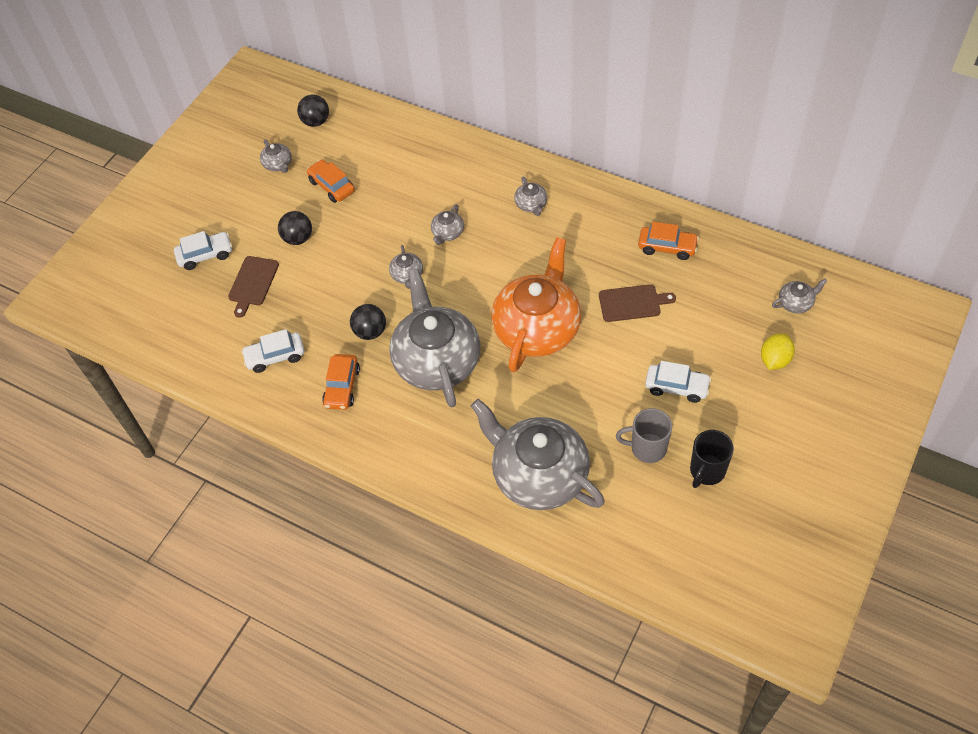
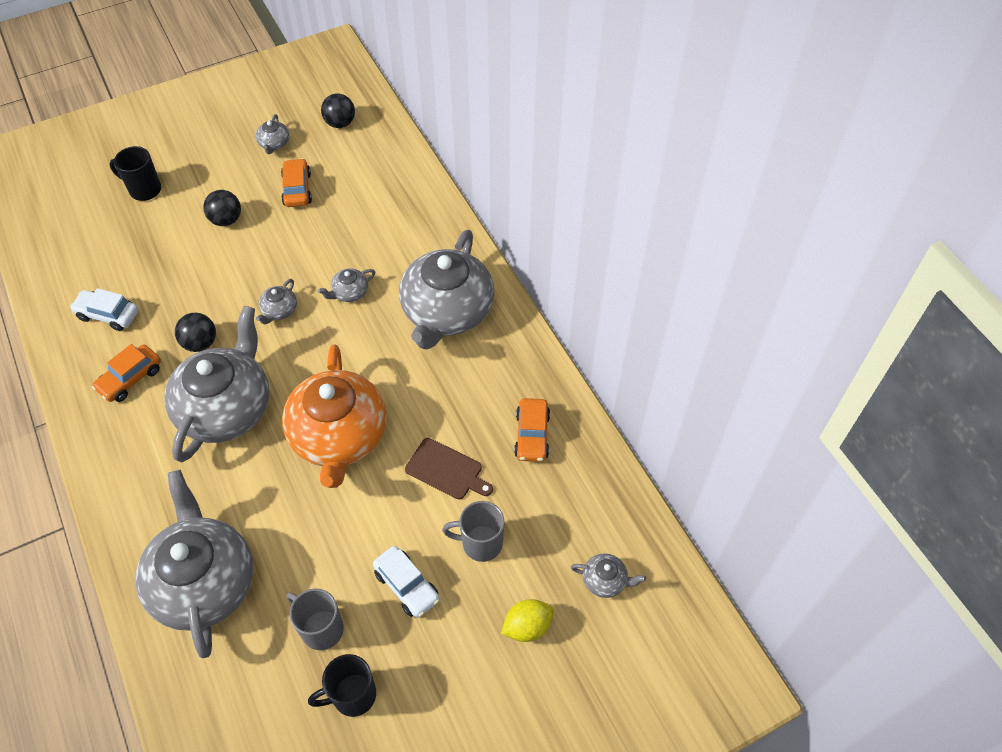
camera: 30 degrees right, 0 degrees up
(205, 255) = (144, 190): white car -> black mug
(252, 283) = (154, 237): brown cutting board -> none
(531, 205) = (447, 312): grey teapot -> grey teapot, size x2.49
(537, 328) = (339, 436): orange teapot -> orange teapot turned 120 degrees clockwise
(667, 247) = (532, 435): orange car -> orange car turned 45 degrees clockwise
(698, 332) = (480, 543): none -> grey mug

